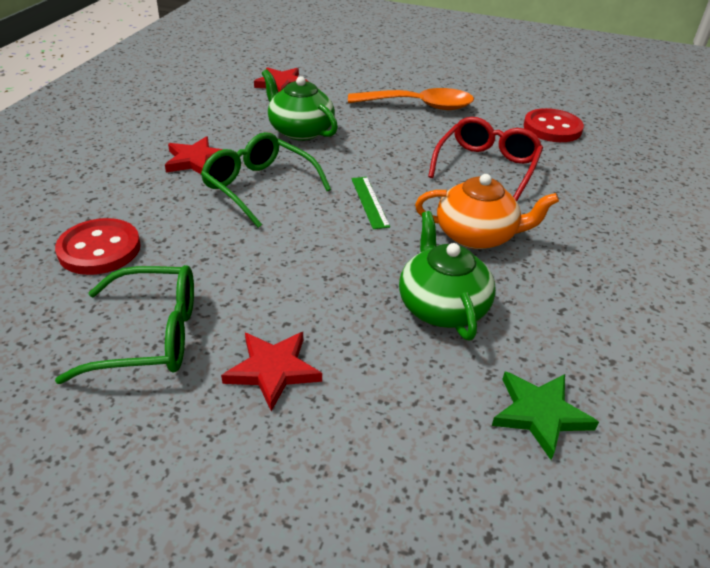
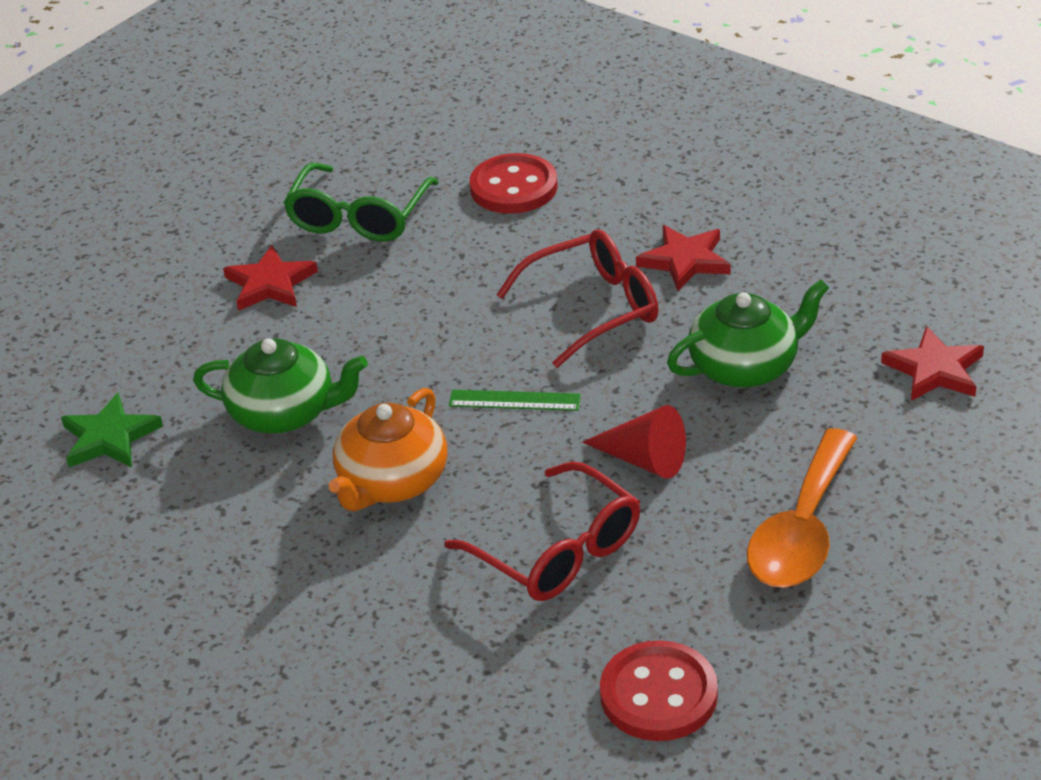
camera: 115 degrees right, 0 degrees up
(259, 187) = (593, 308): green glasses -> red glasses
(397, 151) = (644, 460): none -> red cone

